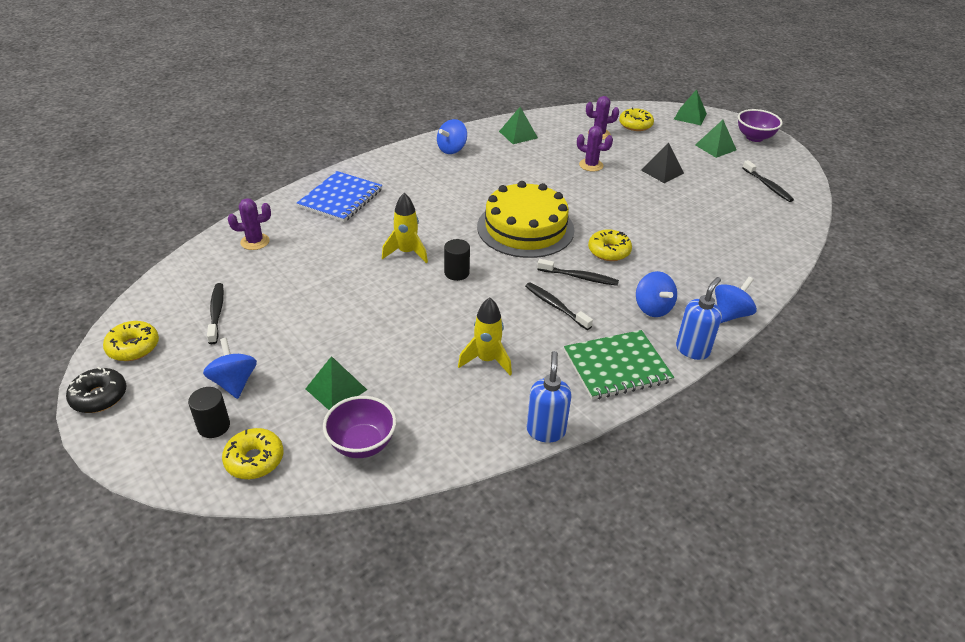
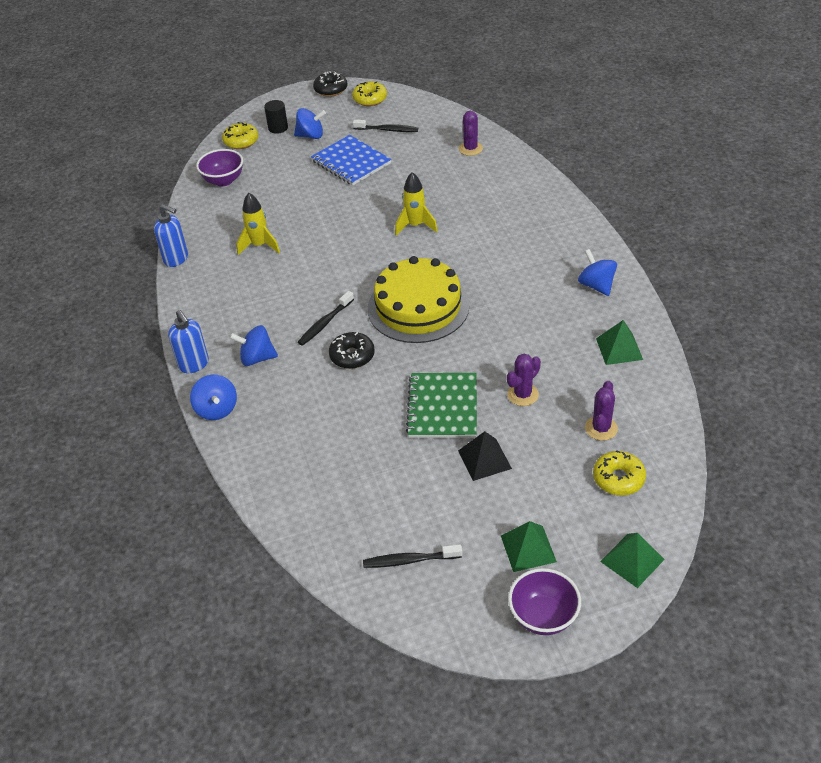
camera: 115 degrees right, 5 degrees up
(336, 389) = (277, 175): green pyramid -> none
(341, 199) = (520, 198): blue notebook -> blue notebook (351, 162)
(456, 273) = (372, 249): black cylinder -> none
(555, 306) = (296, 297): black toothbrush -> none
(609, 251) = (352, 356): yellow donut -> black donut
(617, 367) = (207, 312): green notebook -> green notebook (442, 407)

